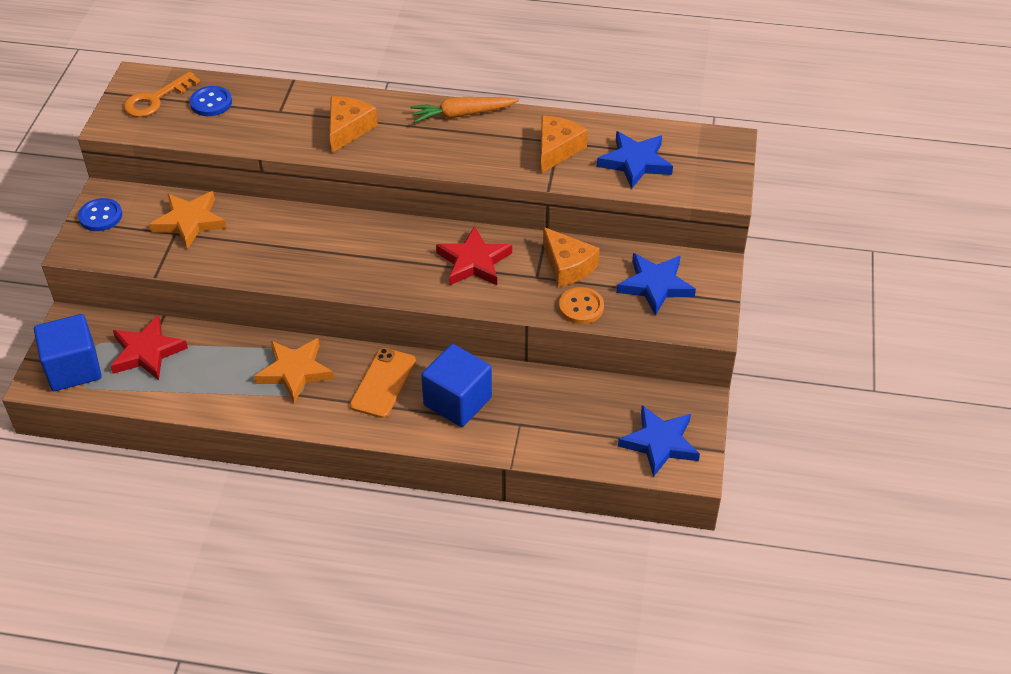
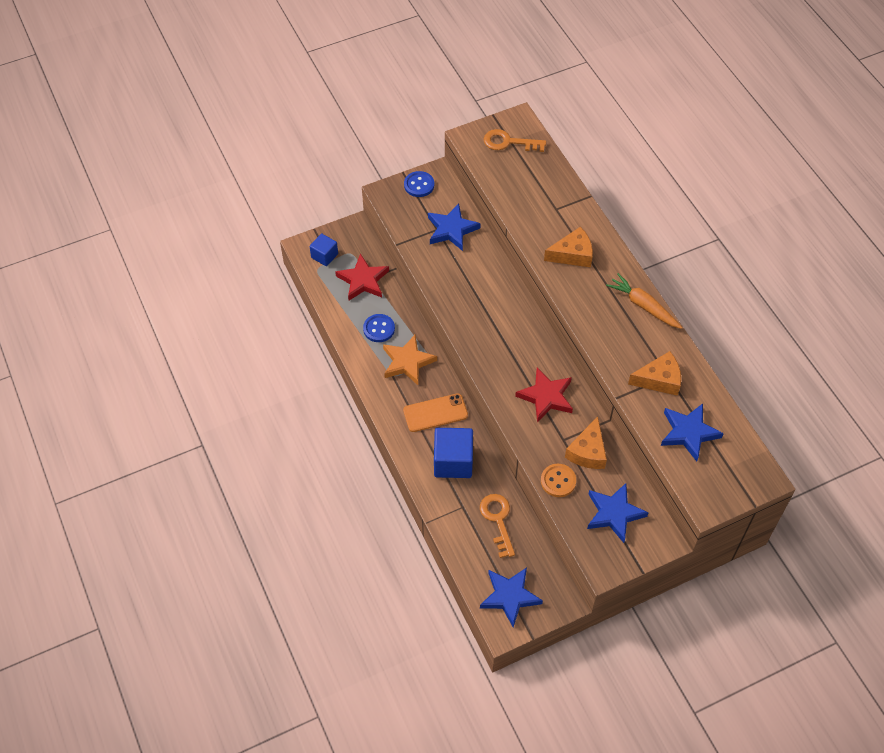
camera: 55 degrees right, 10 degrees up
(73, 368) = (324, 256): blue cube -> blue cube, size x0.59
(189, 222) = (451, 229): orange star -> blue star
(211, 103) = (531, 170): blue button -> blue button (379, 329)
(562, 403) = (498, 520): none -> orange key

